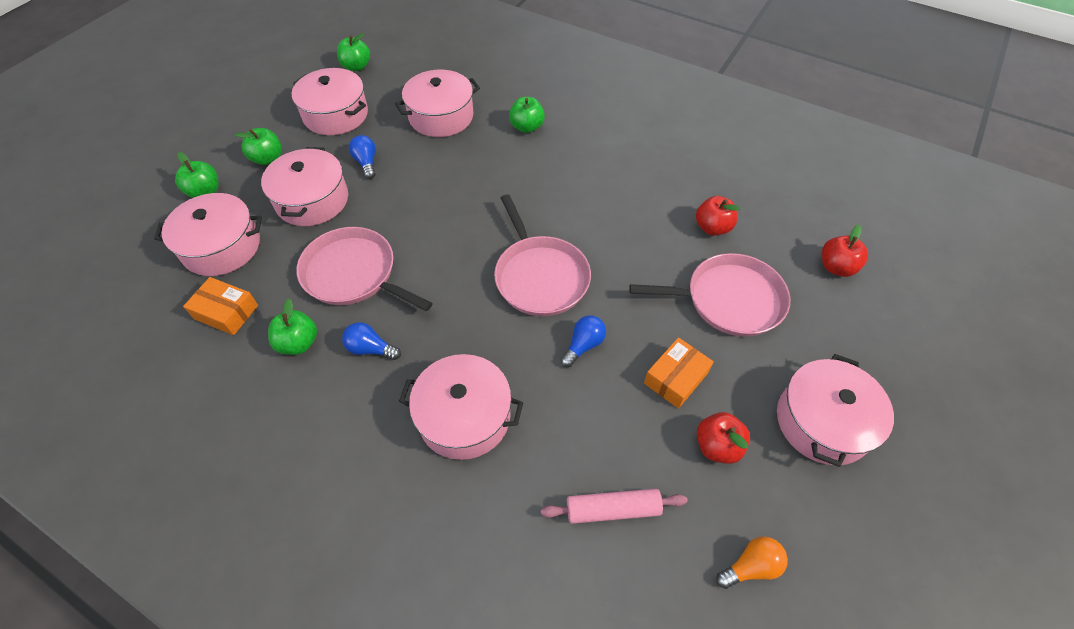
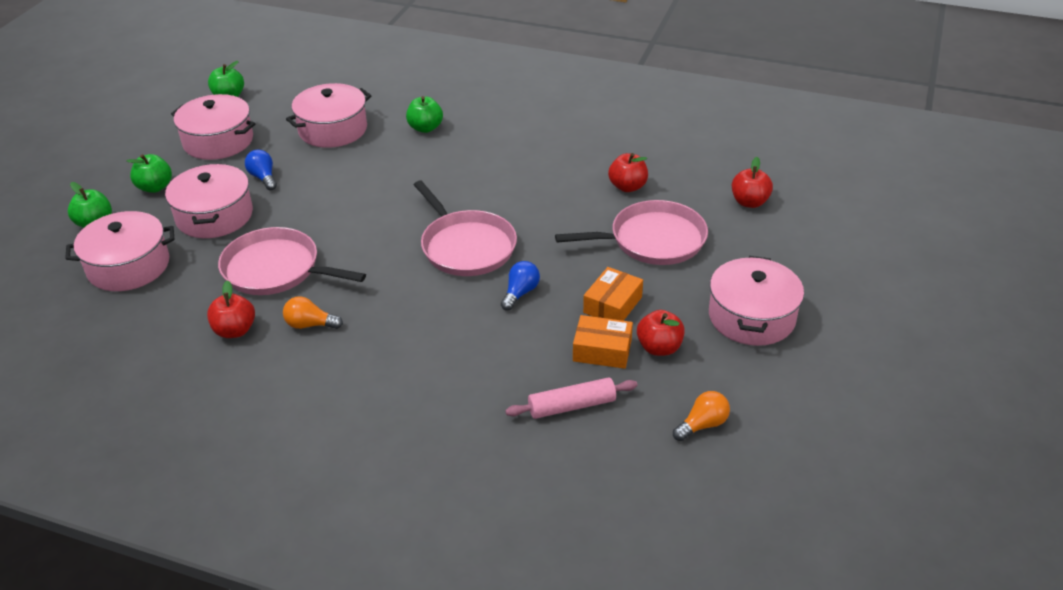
camera: 10 degrees left, 15 degrees down
(226, 312) = (151, 317): orange box -> orange box (602, 350)
(298, 343) = (235, 330): green apple -> red apple
(370, 349) = (310, 325): blue light bulb -> orange light bulb
(464, 416) = (417, 361): pink pot -> none

